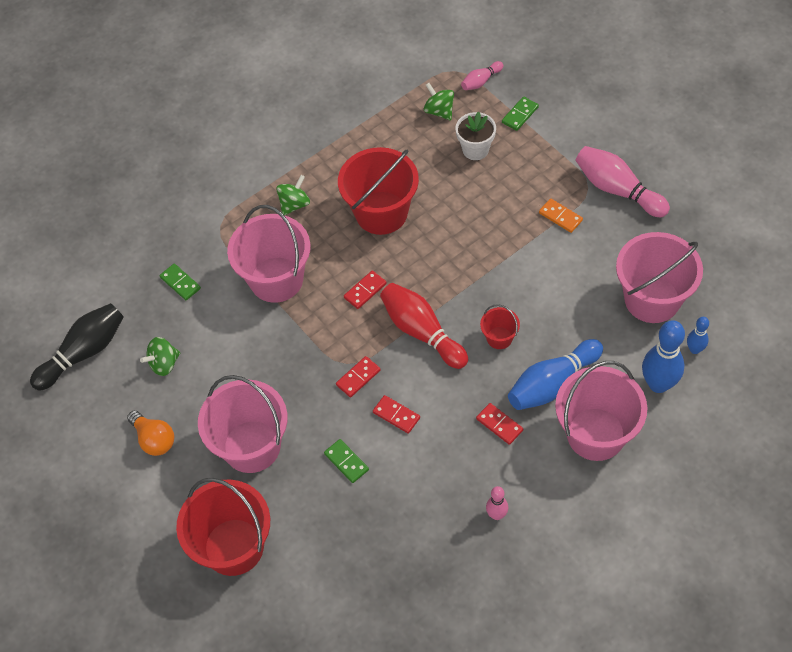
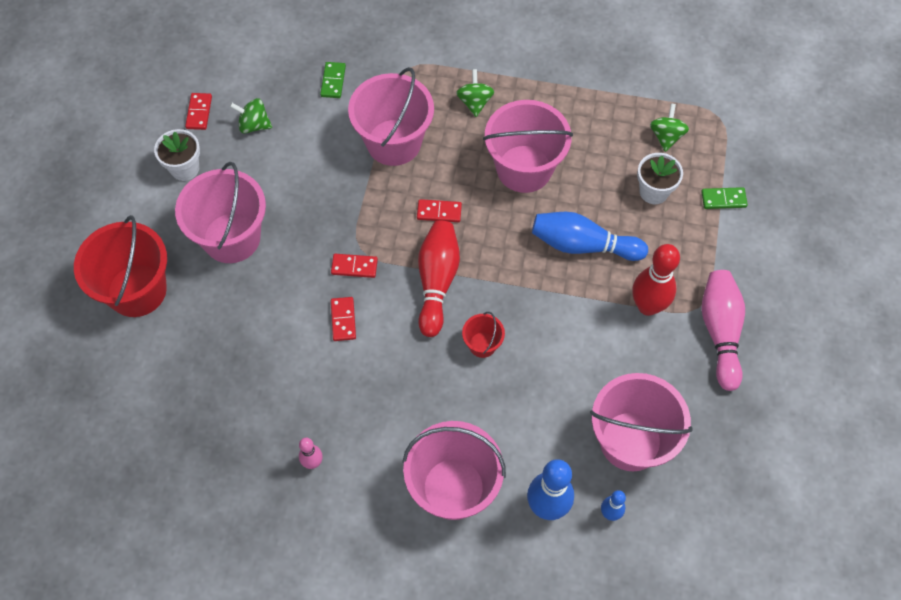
camera: 45 degrees right, 5 degrees up
(84, 352) = (220, 67): black bowling pin -> none
(154, 439) = (185, 168): orange light bulb -> white flower pot
(294, 204) = (474, 102): green spinning top -> green spinning top turned 90 degrees counterclockwise
(346, 462) = (272, 314): green domino -> none
(381, 213) = (524, 169): red bucket -> pink bucket
(481, 81) = (728, 145): pink bowling pin -> none
(499, 425) = (399, 404): red domino -> red domino (199, 112)
(552, 384) = (473, 418): blue bowling pin -> blue bowling pin (583, 245)
(560, 217) = (647, 306): orange domino -> red bowling pin

